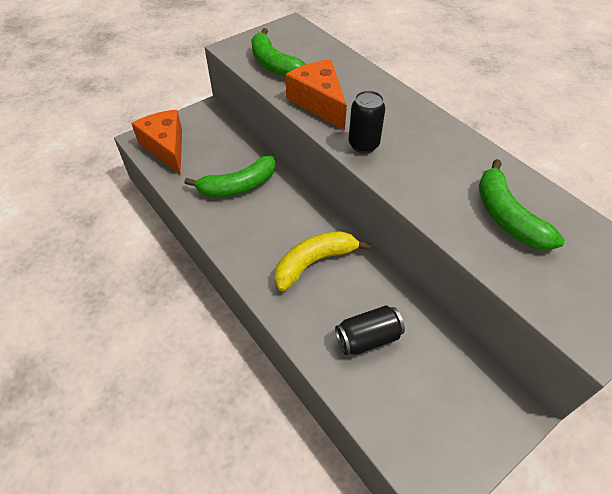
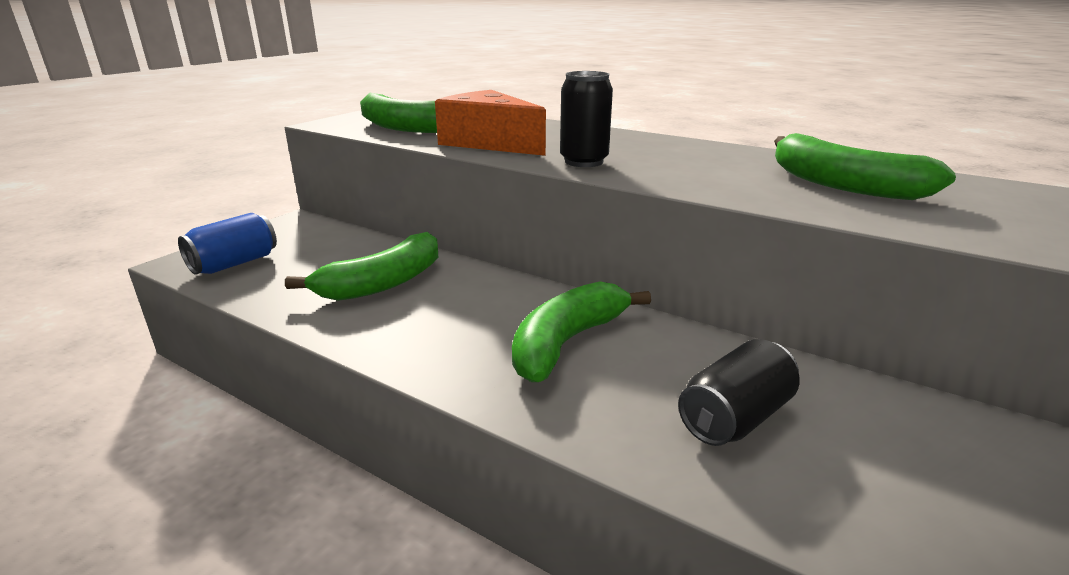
camera: 20 degrees left, 25 degrees down
(166, 147) = (234, 263): orange cheese -> blue can
(314, 262) = (567, 342): yellow banana -> green banana

